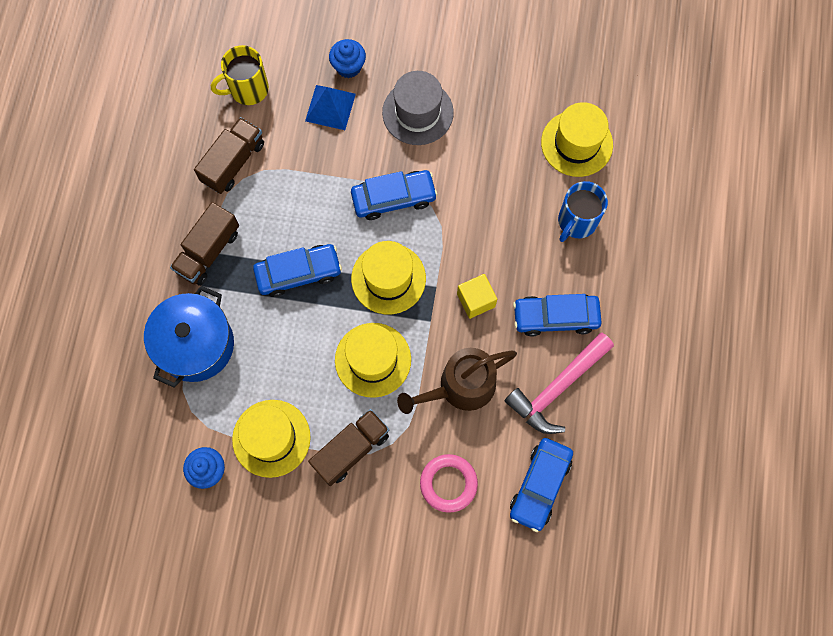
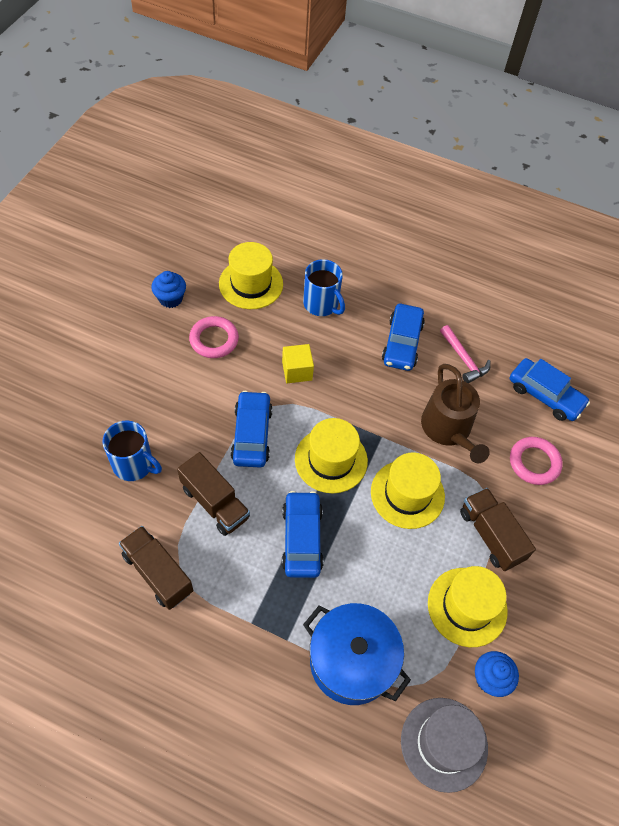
camera: 80 degrees left, 15 degrees down
(208, 251) = (251, 623): brown truck -> brown truck (215, 503)
(248, 89) = (78, 538): yellow mug -> none
(330, 107) = (134, 464): blue pyramid -> blue mug
(348, 67) = (97, 437): blue cupcake -> blue cupcake (170, 299)
(417, 112) = (172, 391): grey hat -> grey hat (444, 744)
(476, 300) = (371, 396): yellow cube -> yellow cube (297, 371)
(491, 130) = (214, 340): none -> pink ring
(557, 387) = (463, 359): pink hammer -> pink hammer, size x0.63

